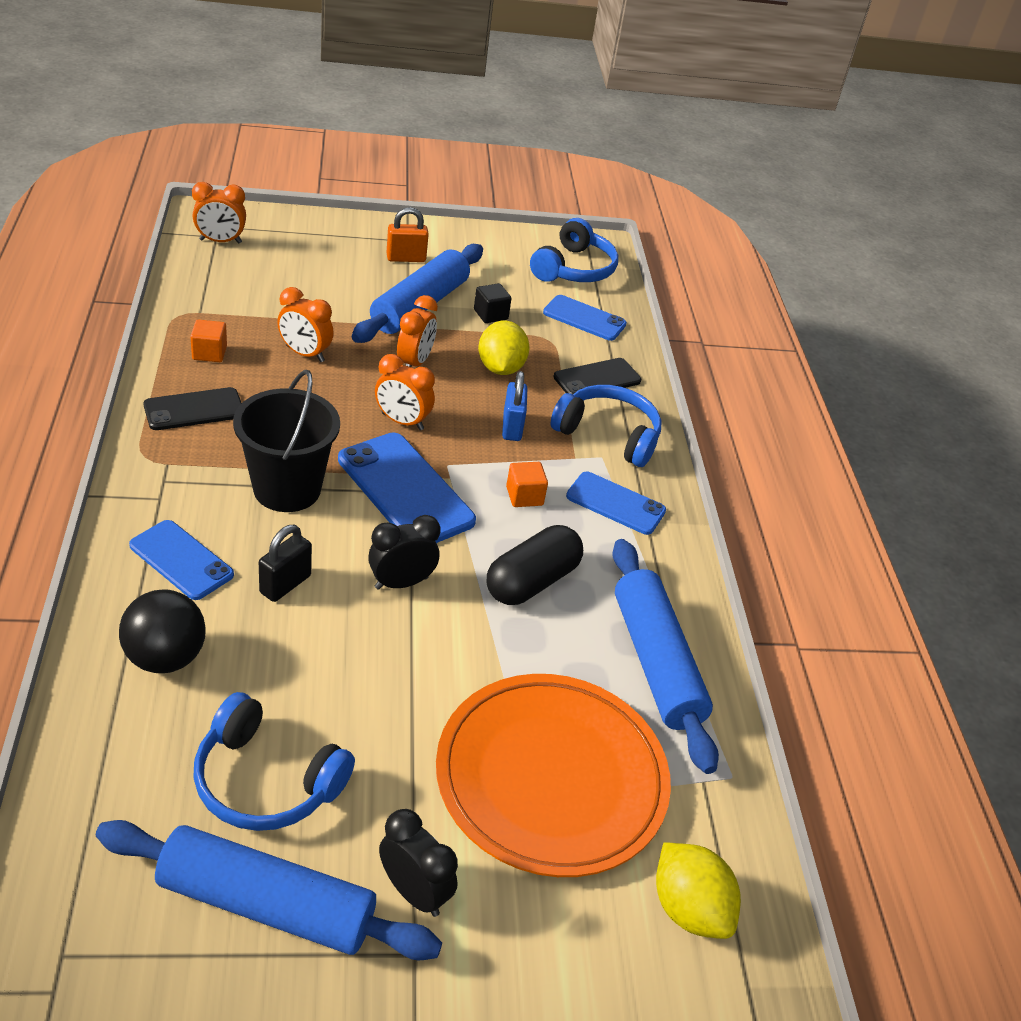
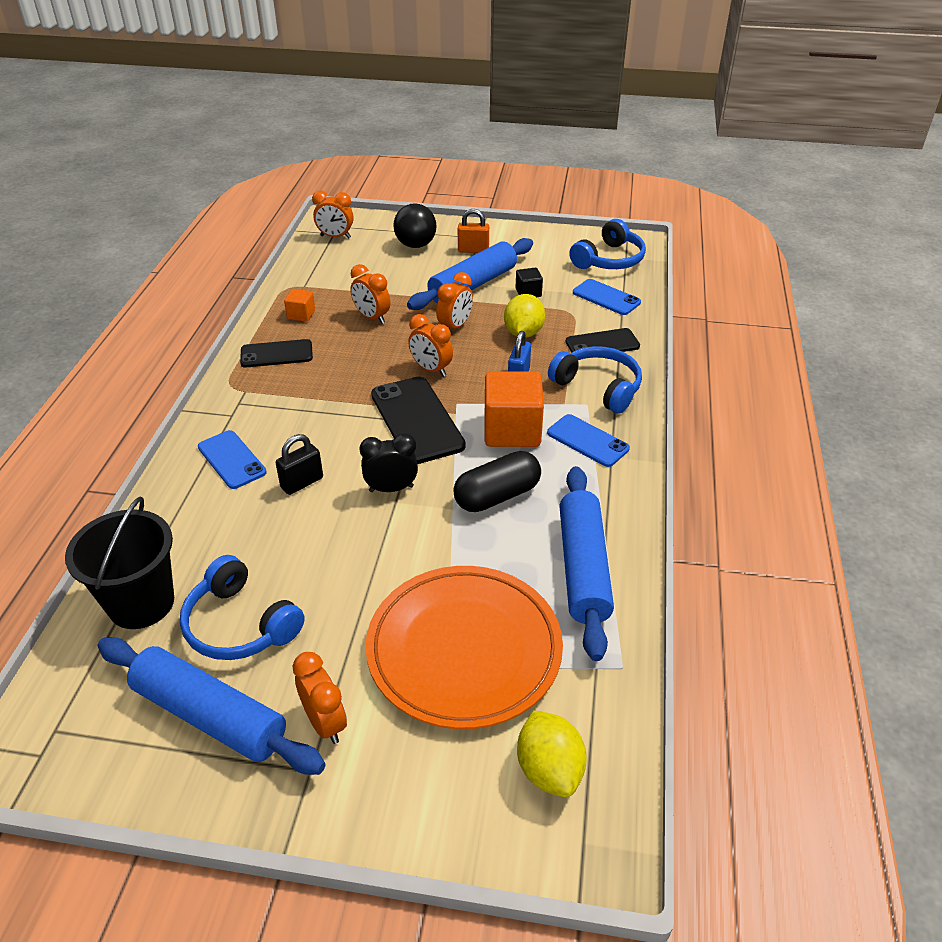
camera: 20 degrees right, 0 degrees up
(165, 657) = (197, 528): black ball -> black ball (415, 245)
(287, 489) = (326, 414): black bucket -> black bucket (141, 603)
(405, 490) = (417, 420): blue phone -> black phone
(414, 892) = (325, 722): black clock -> orange clock
(524, 496) = (512, 430): orange cube -> orange cube, size x2.06

